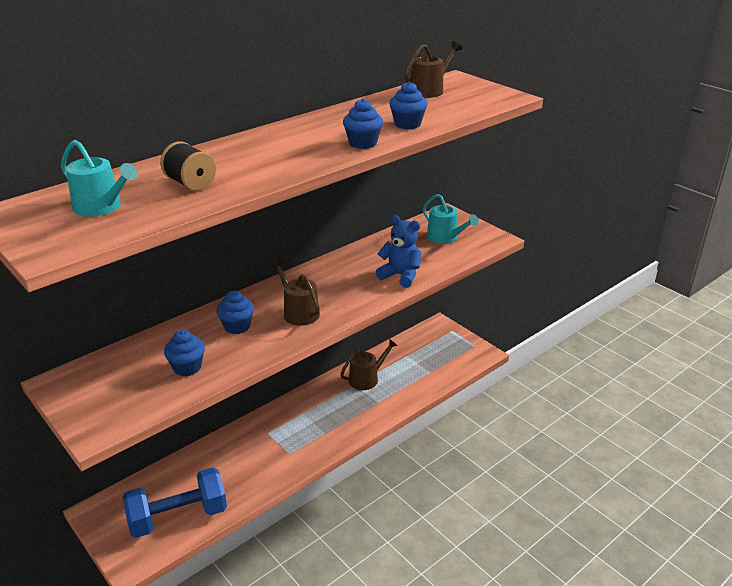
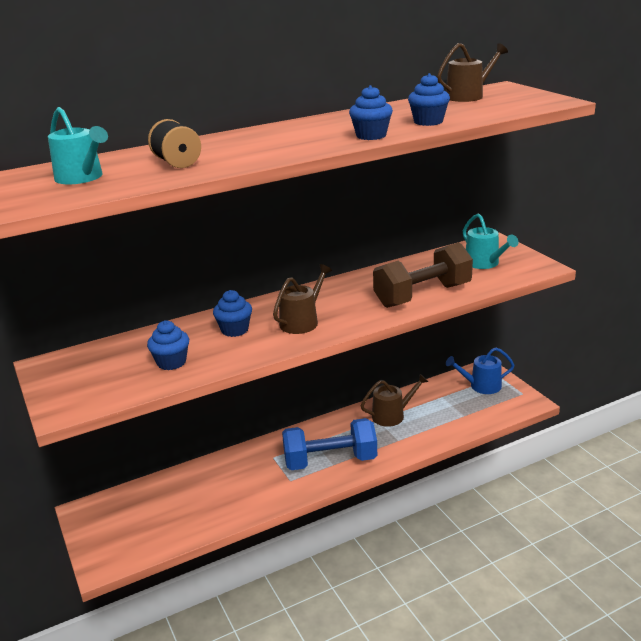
camera: 15 degrees right, 5 degrees down
(178, 517) = (161, 527): blue dumbbell -> blue dumbbell (330, 461)
(298, 312) = (302, 321): brown watering can -> brown watering can turned 60 degrees clockwise
(400, 276) = (423, 295): blue teddy bear -> brown dumbbell
(439, 341) = (481, 386): none -> blue watering can

